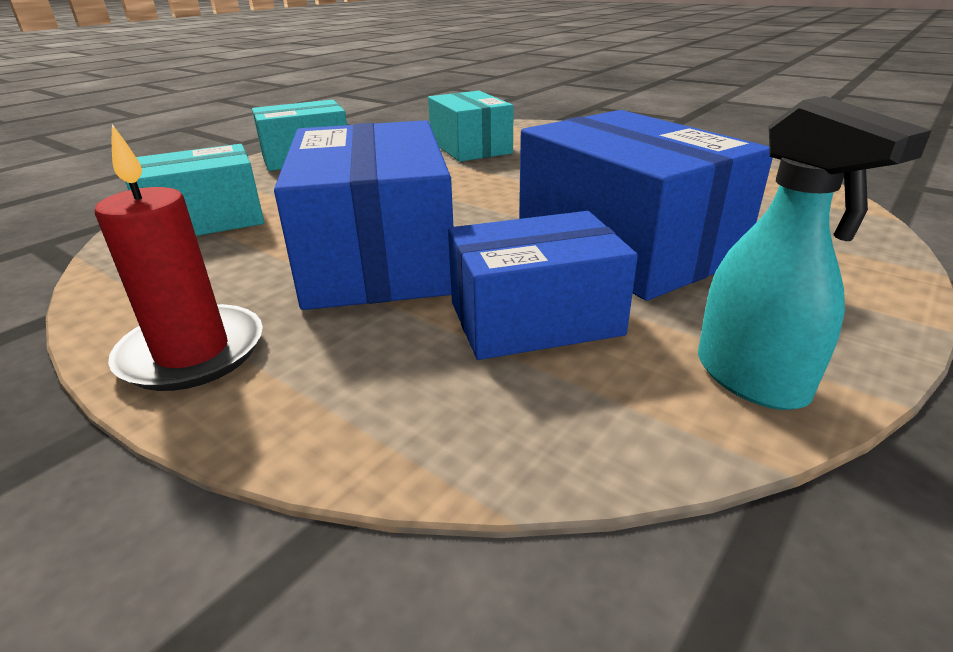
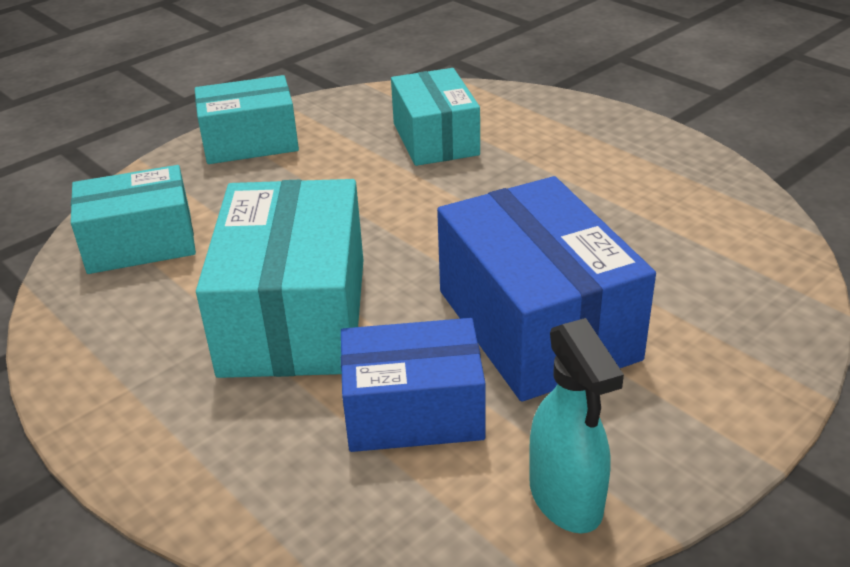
camera: 10 degrees right, 5 degrees up
(192, 352) = (125, 416): red candle -> none
(377, 257) = (294, 315): blue box -> turquoise box

